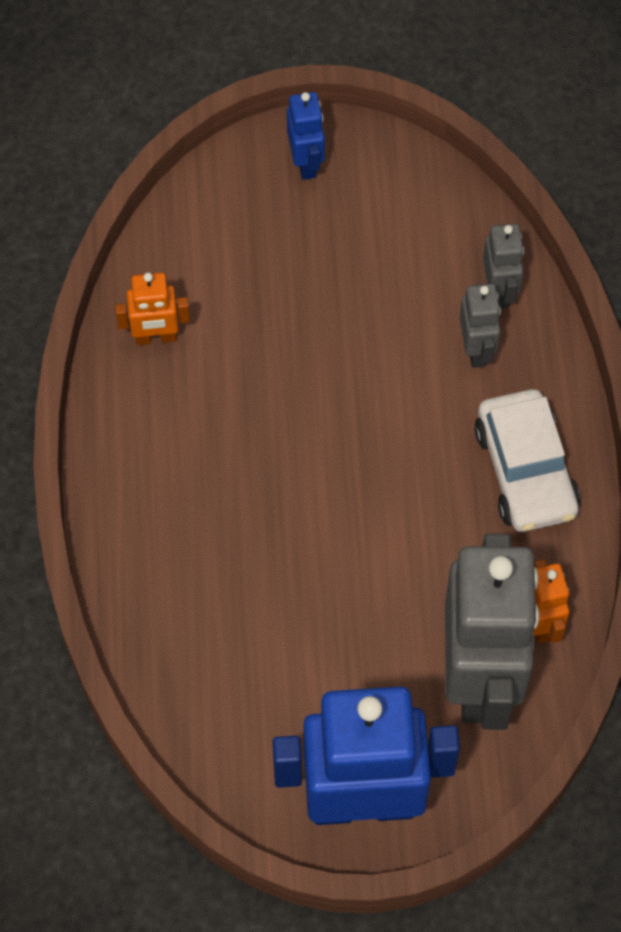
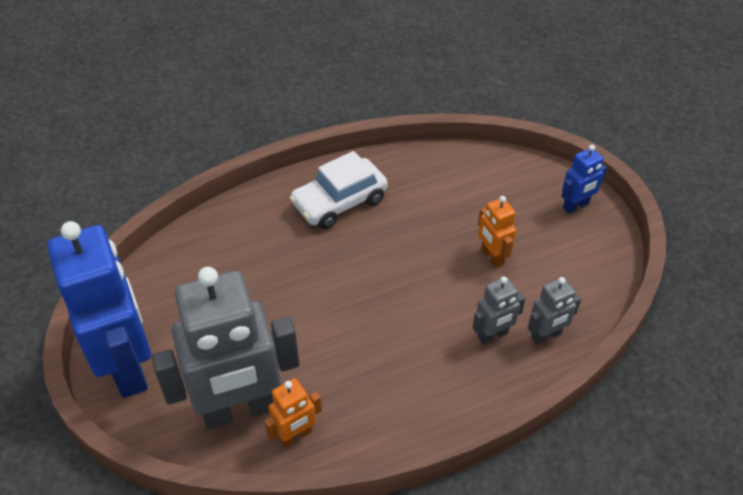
camera: 70 degrees right, 15 degrees down
(156, 337) = (413, 173): orange robot -> orange robot (492, 256)
(526, 471) = (412, 392): white car -> white car (339, 202)

